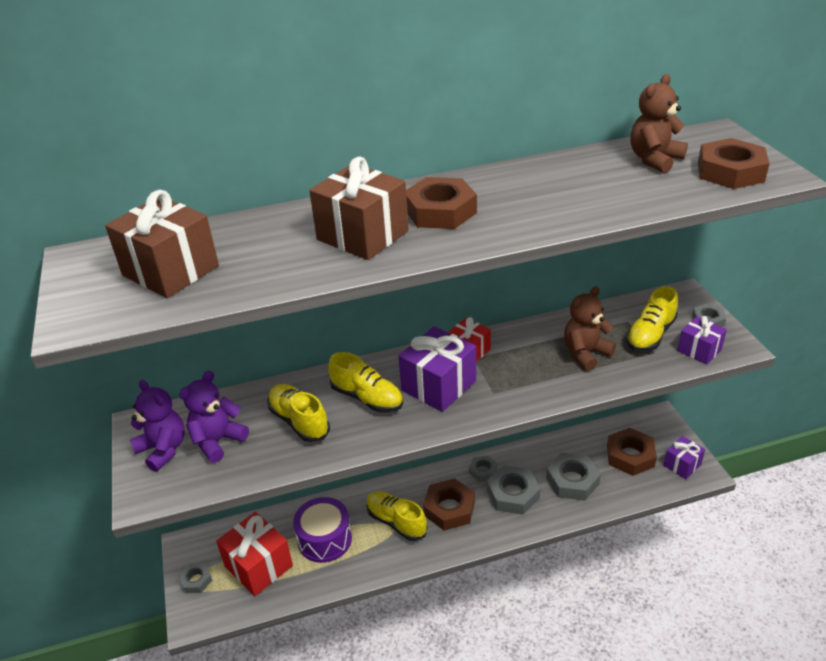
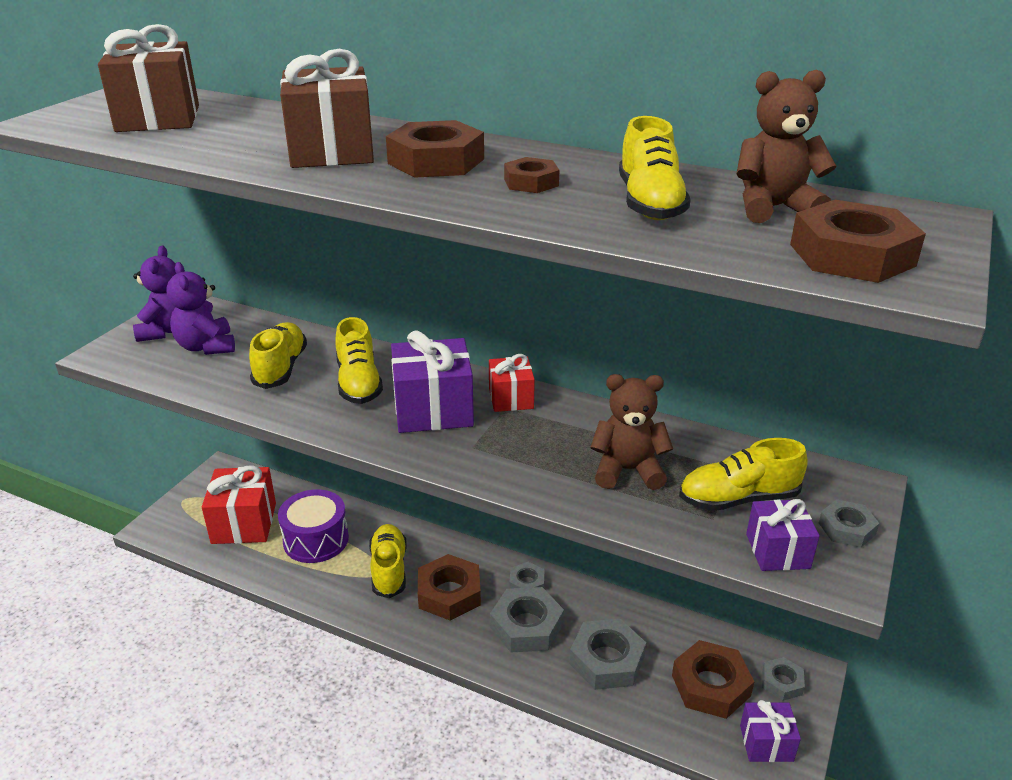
camera: 40 degrees right, 5 degrees down
(196, 580) = (192, 501): grey nut -> grey nut (782, 682)
(218, 441) = (206, 347): purple teddy bear -> purple teddy bear turned 105 degrees counterclockwise
(520, 200) = (531, 182): none -> brown nut
(601, 184) = (650, 203): none -> yellow shoe

